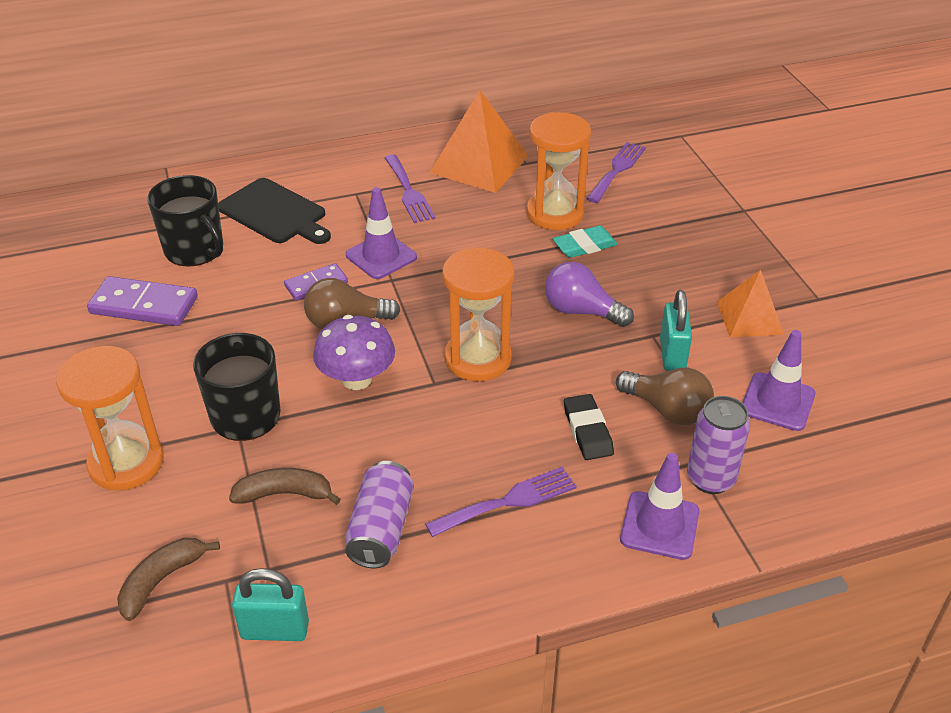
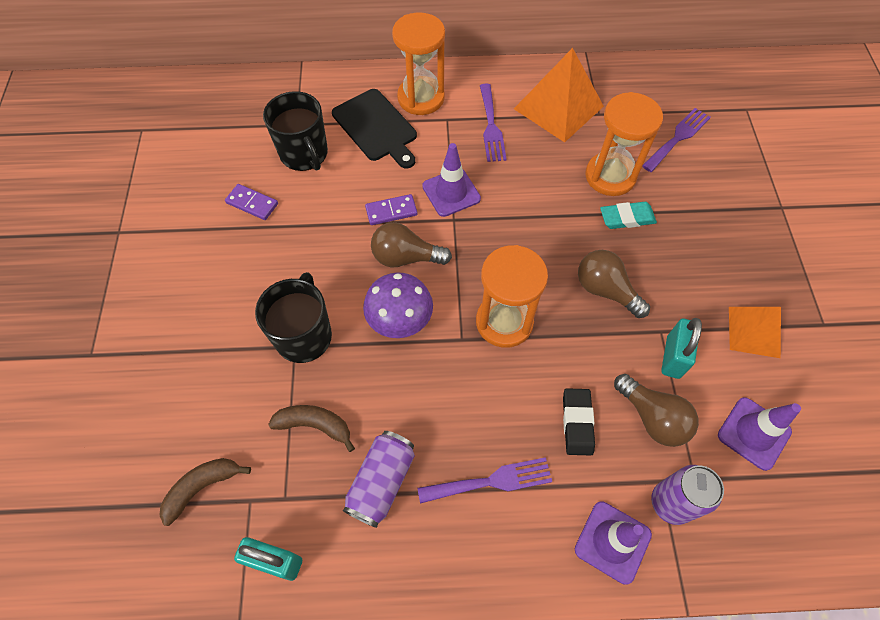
camera: 15 degrees right, 20 degrees up
(126, 463) = (203, 362): orange hourglass -> orange hourglass (421, 98)
(144, 305) = (252, 203): purple domino -> purple domino, size x0.61
(581, 311) = (605, 290): purple light bulb -> brown light bulb

